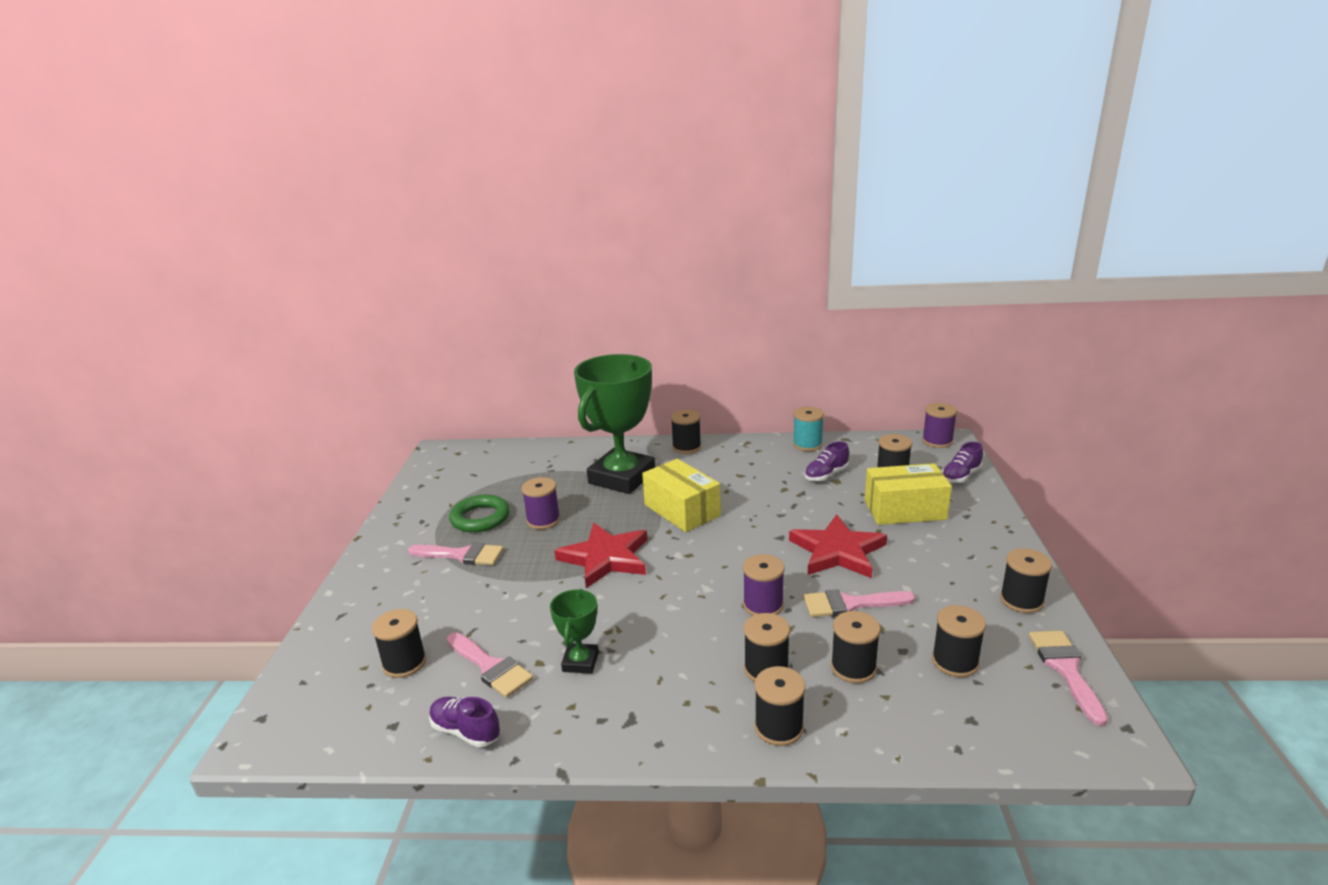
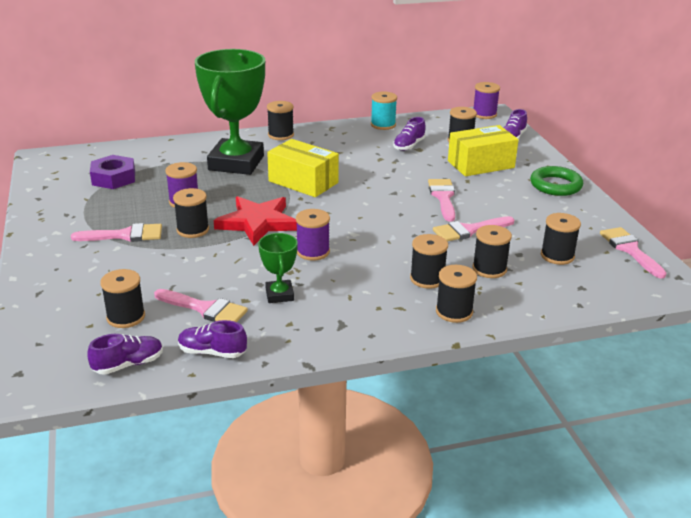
camera: 20 degrees left, 5 degrees up
(371, 730) = (128, 364): none -> purple shoe
(480, 518) = (123, 206): green ring -> green ring (555, 185)
(490, 482) = (114, 178): none -> purple nut
(763, 605) = (404, 239): purple spool -> purple spool (313, 252)
(837, 551) = (443, 197): red star -> pink brush
(1021, 600) = (586, 213): black spool -> black spool (193, 230)

